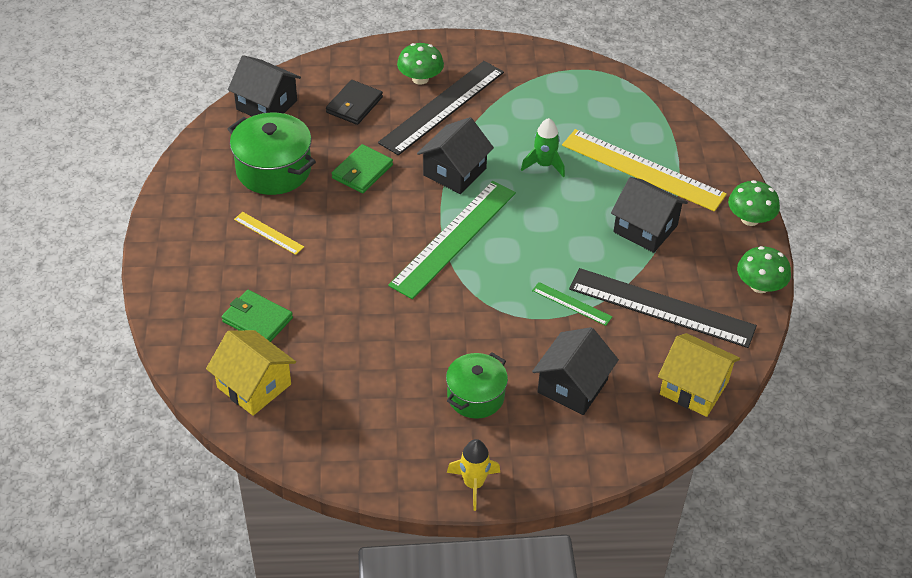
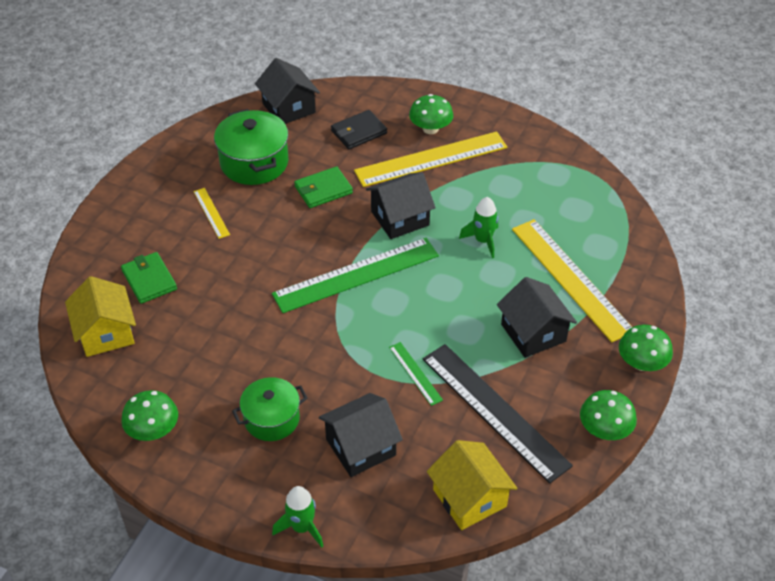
camera: 30 degrees right, 0 degrees up
(373, 453) = (153, 430): none -> green mushroom
(442, 107) = (431, 159): black ruler -> yellow ruler
(473, 484) = (212, 495): yellow rocket -> none
(574, 475) = (302, 527): none -> green rocket

